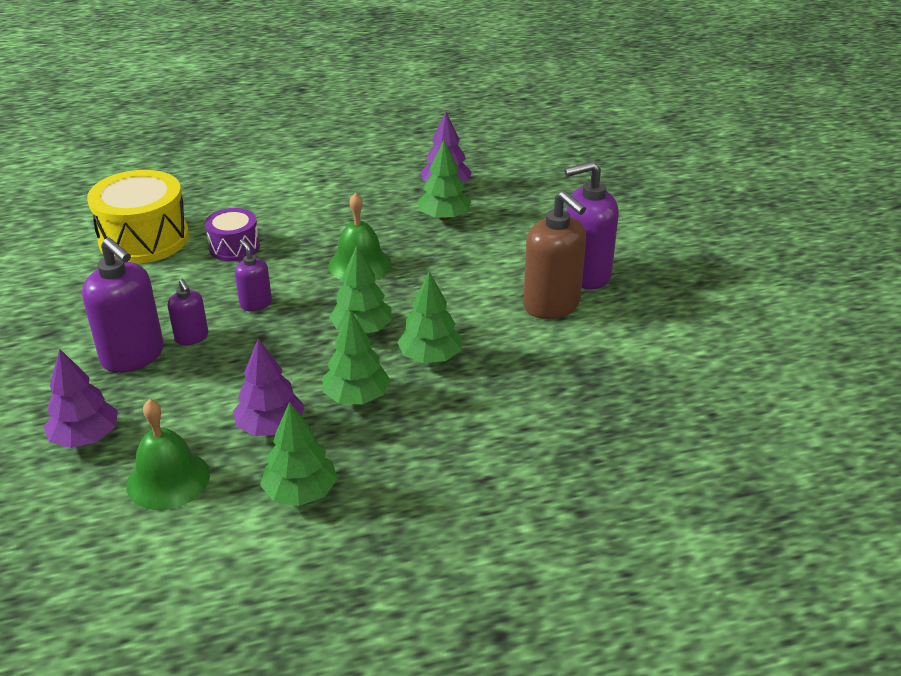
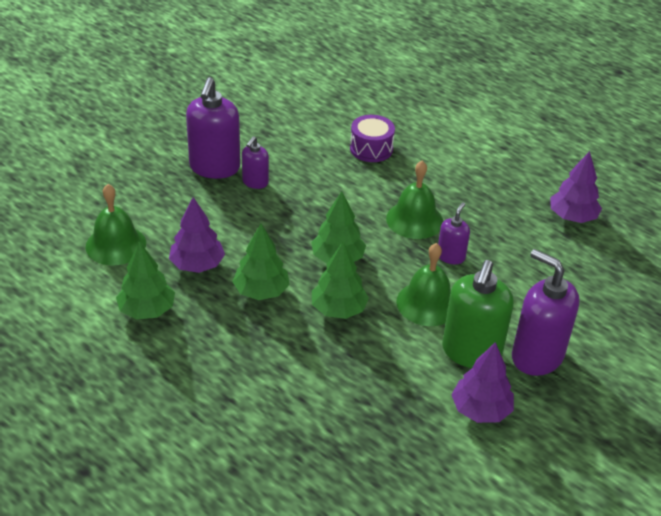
camera: 55 degrees right, 5 degrees up
(86, 438) = (125, 191): purple tree -> purple tree (480, 410)
(144, 239) = (338, 105): yellow drum -> none
(255, 304) = (317, 192): purple soap dispenser -> purple soap dispenser (451, 256)
(444, 217) = (526, 236): green tree -> none
(472, 303) = (427, 303): none -> green bell
(552, 305) = (471, 352): brown soap dispenser -> green soap dispenser

